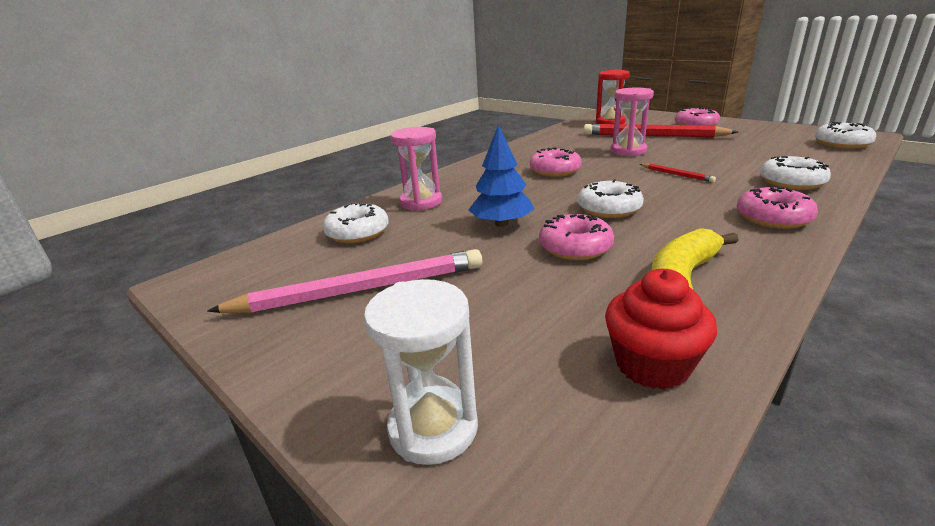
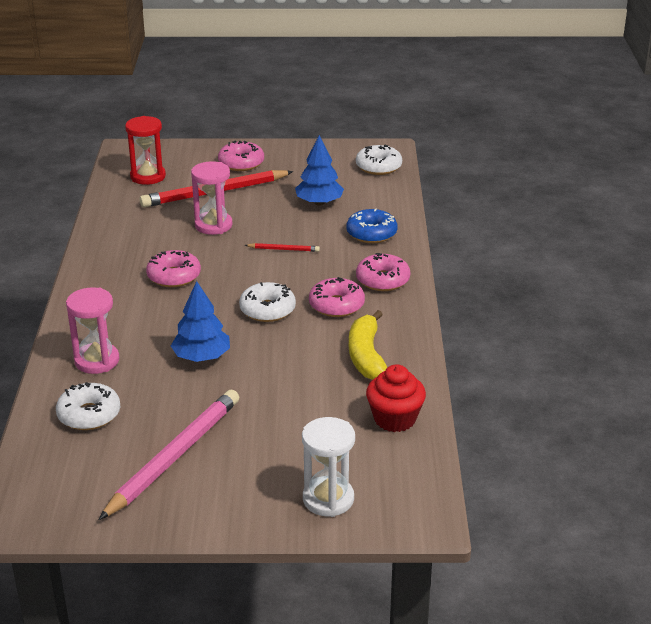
camera: 45 degrees left, 5 degrees up
(575, 247) = (281, 358): pink donut -> pink donut (336, 305)
(748, 154) = (319, 203): none -> blue tree
(791, 182) = (371, 233): white donut -> blue donut

